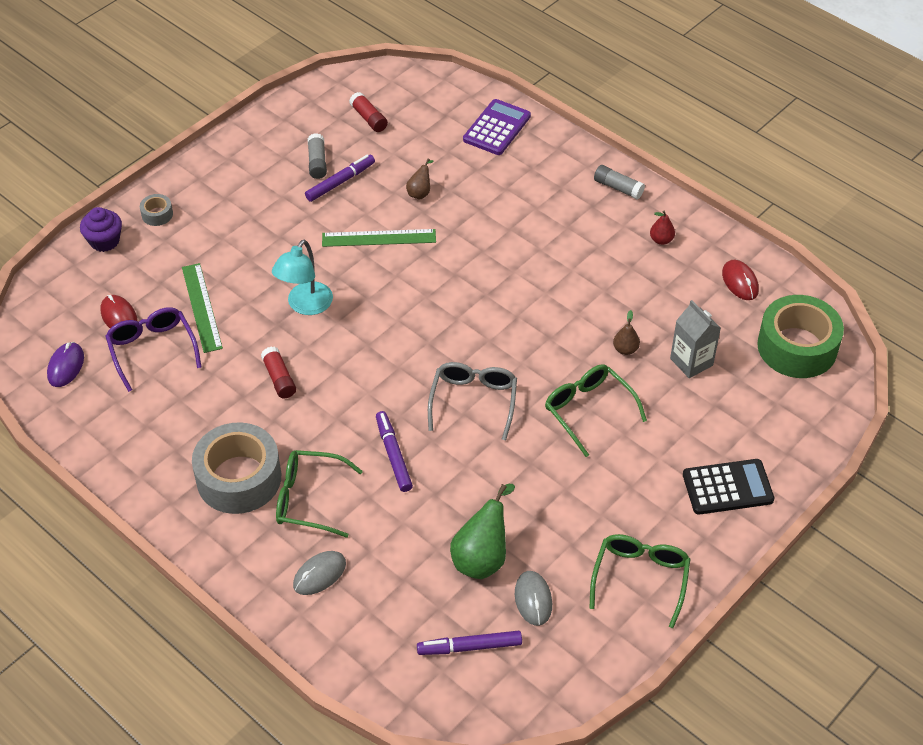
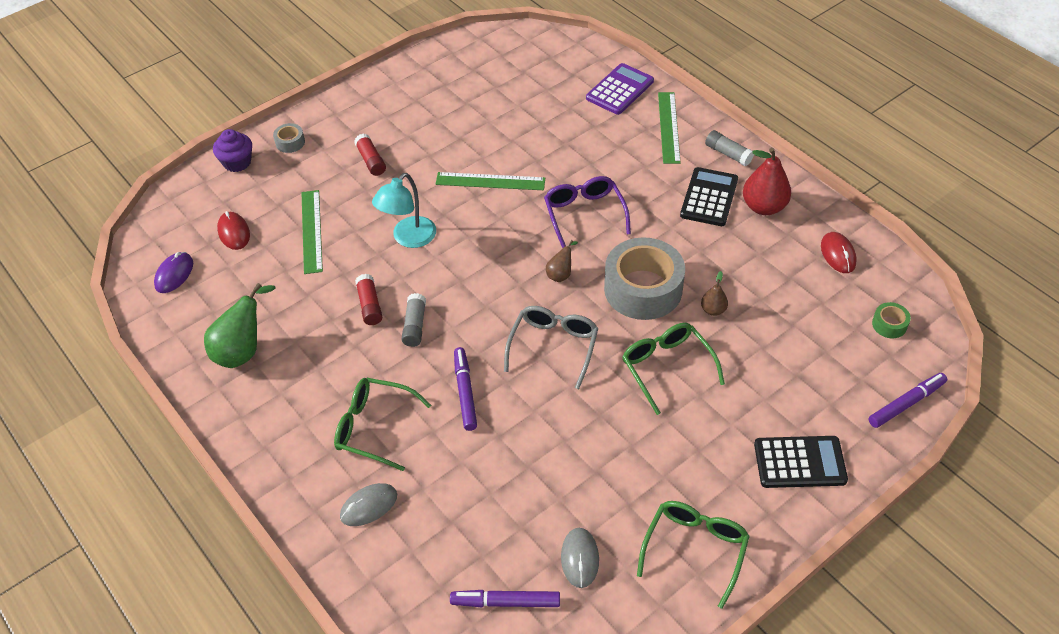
camera: 10 degrees right, 0 degrees up
(152, 349) = (257, 266): purple glasses -> purple glasses (584, 214)
(239, 478) = (311, 399): grey tape -> grey tape (643, 289)
(317, 162) = (446, 107): grey glue stick -> grey glue stick (414, 326)
(340, 182) = (464, 127): purple marker -> purple marker (906, 403)
(368, 118) = (501, 72): red glue stick -> red glue stick (371, 161)
(420, 193) = (537, 143): brown pear -> brown pear (560, 274)
(482, 557) = (535, 507): green pear -> green pear (242, 351)
(553, 164) = (668, 127): none -> green ruler
(605, 235) = (709, 197): none -> black calculator
(661, 240) = (764, 207): red pear -> red pear, size x1.91
(691, 362) = (778, 329): grey carton -> none
(797, 347) = (889, 324): green tape -> green tape, size x0.42

